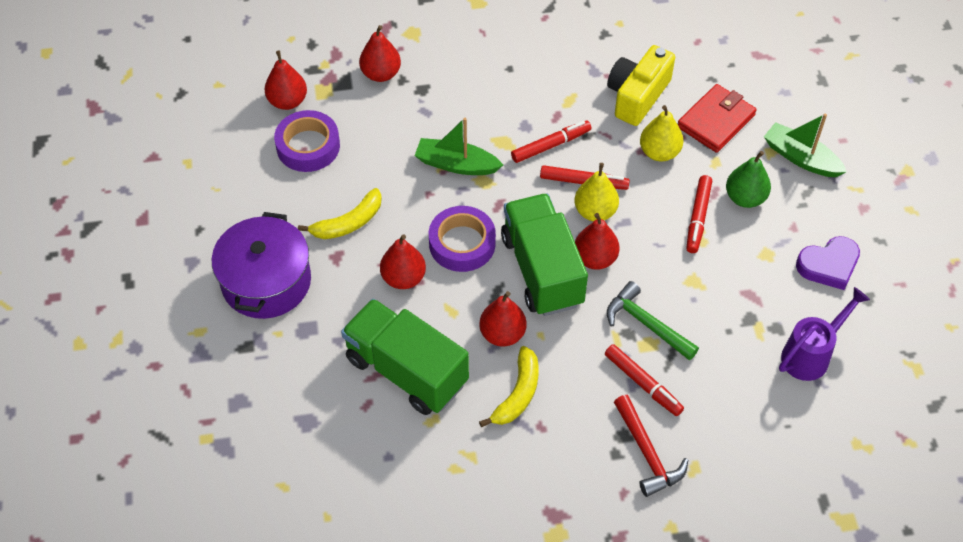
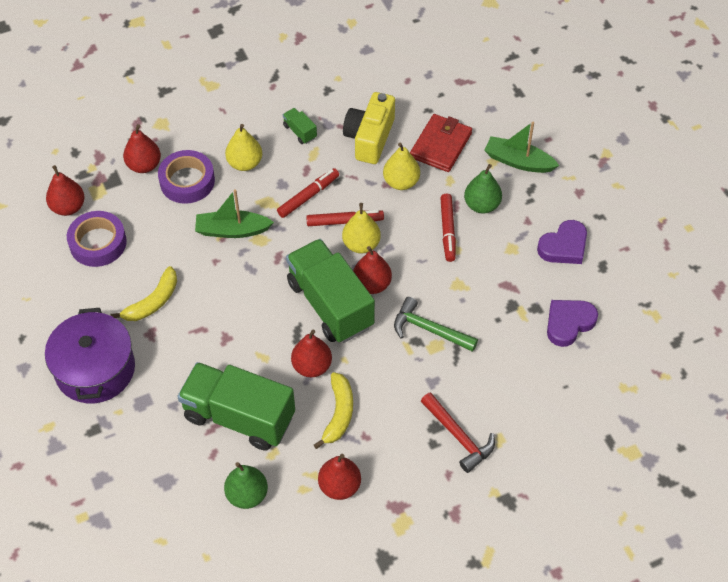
camera: 15 degrees left, 0 degrees up
(391, 459) = (247, 495): none -> green pear
(403, 278) = (214, 338): red pear -> red pear (339, 486)
(462, 243) = (256, 297): purple tape -> purple tape (187, 181)
(490, 94) = (245, 163): none -> yellow pear
(561, 73) = (300, 132): none -> green truck
(643, 383) = (439, 380): red marker -> none
(811, 354) = (568, 323): purple watering can -> purple heart

